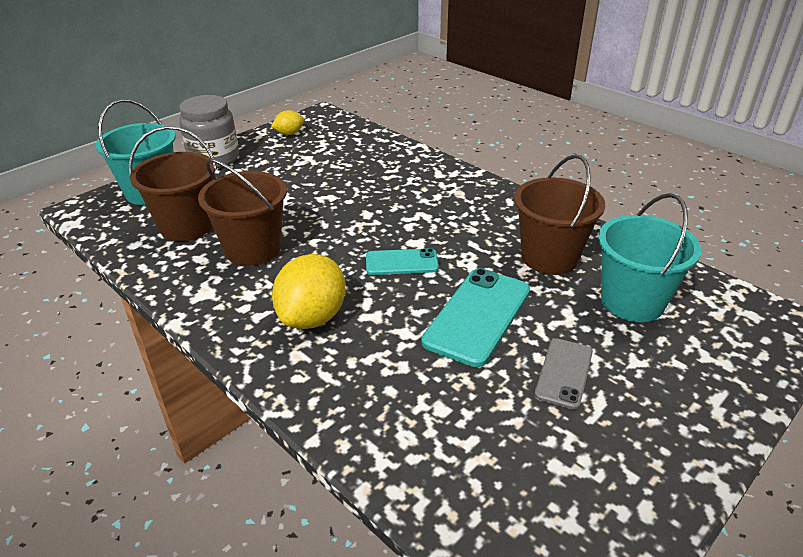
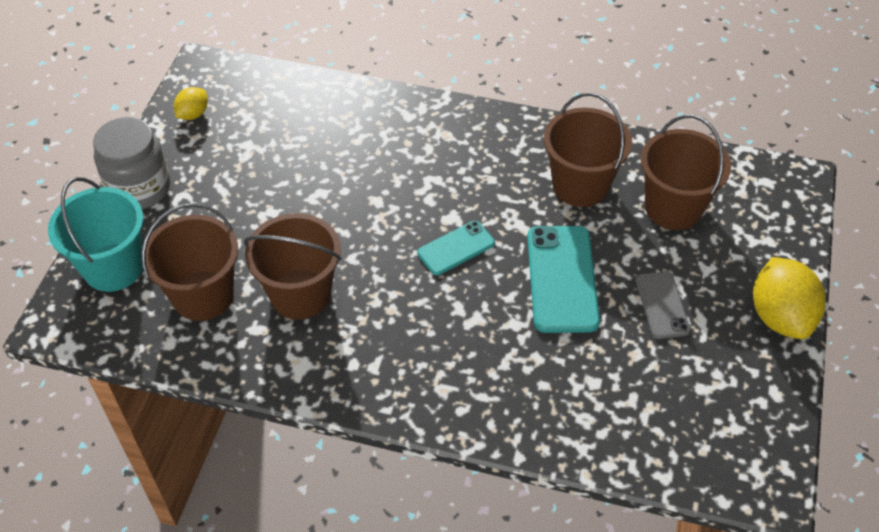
camera: 30 degrees left, 15 degrees up
(312, 317) = (424, 345): yellow lemon -> yellow lemon (780, 316)
(632, 301) = (673, 207): turquoise bucket -> brown bucket

